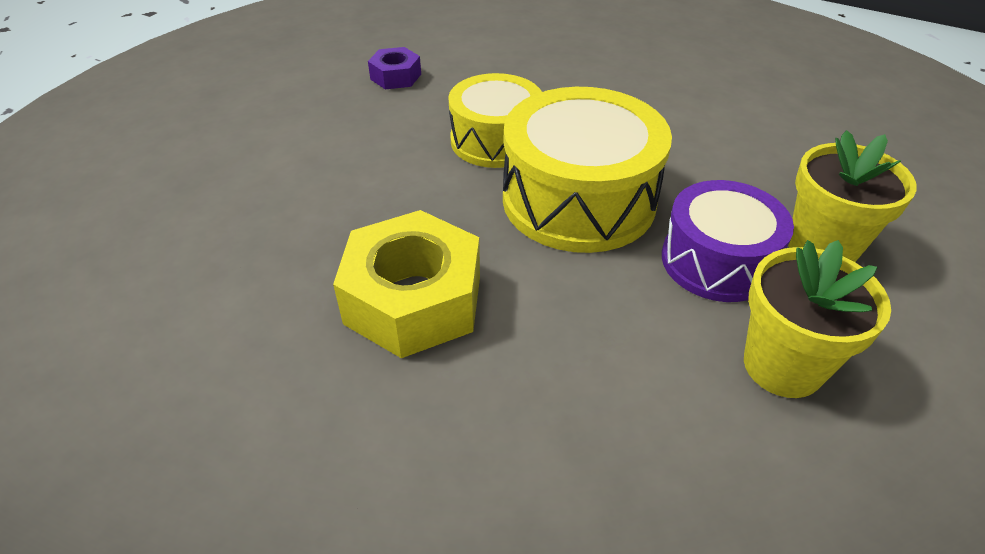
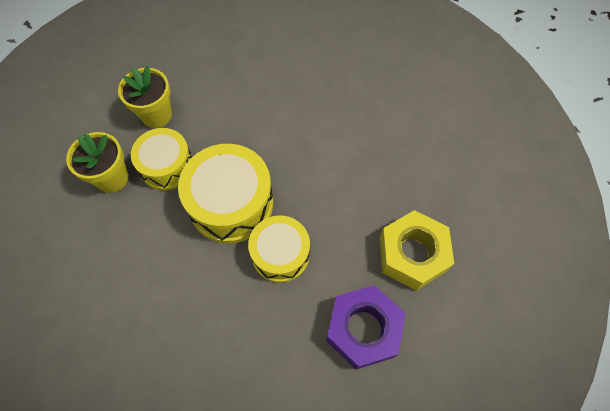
camera: 175 degrees right, 20 degrees up
(395, 76) = (363, 329): purple nut -> purple nut, size x1.97
(413, 300) = (309, 134): yellow nut -> yellow nut (412, 254)
(717, 261) = (167, 166): purple drum -> yellow drum

